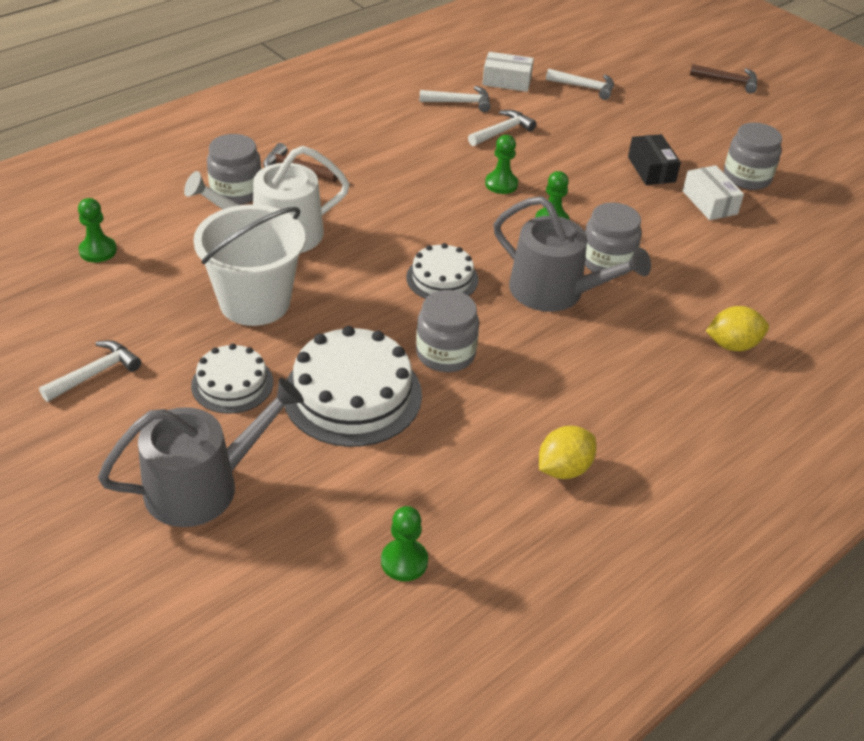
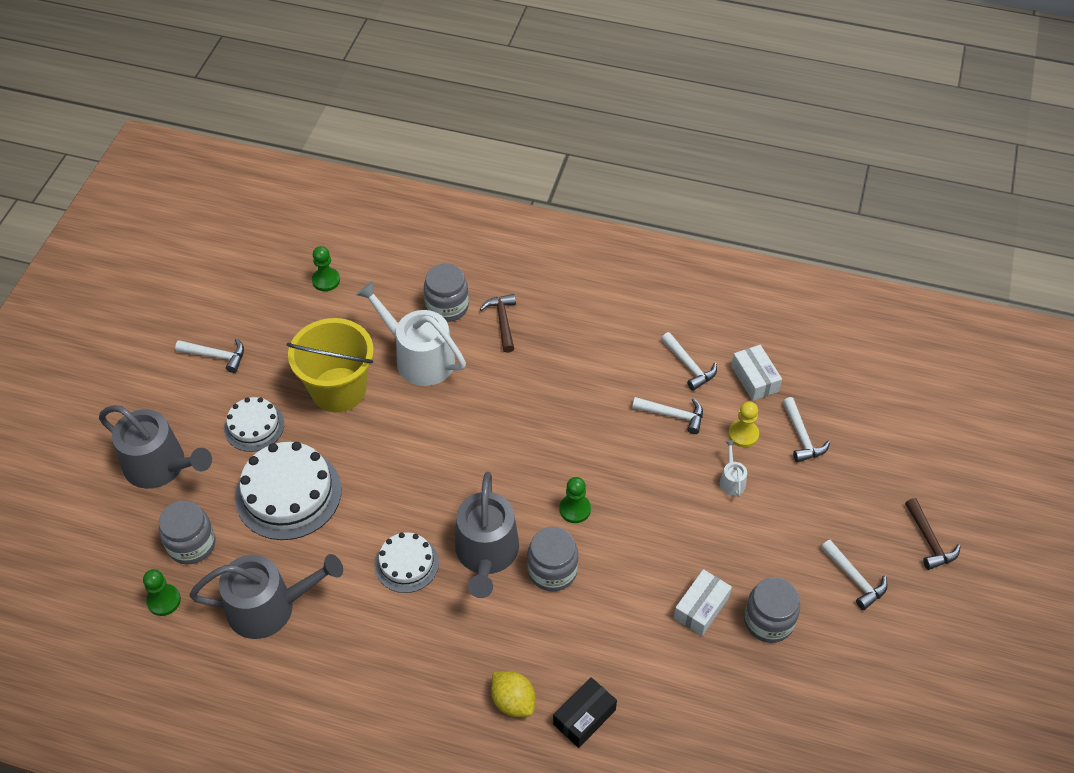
camera: 60 degrees right, 10 degrees up
(255, 302) = (338, 390): white bucket -> yellow bucket
(442, 278) = (446, 477): white cake -> white cake (406, 564)
(445, 354) = (365, 523): grey jar -> grey jar (191, 544)
(490, 471) = (269, 607): none -> grey watering can
(501, 184) = (596, 452): green pawn -> none
(556, 110) = (743, 434): none -> yellow pawn
(563, 469) = (299, 649): yellow lemon -> none
(596, 134) = (731, 480): none -> white watering can
(651, 169) = (713, 544): black box -> black box (584, 717)
(737, 124) = (855, 579): none -> white hammer

